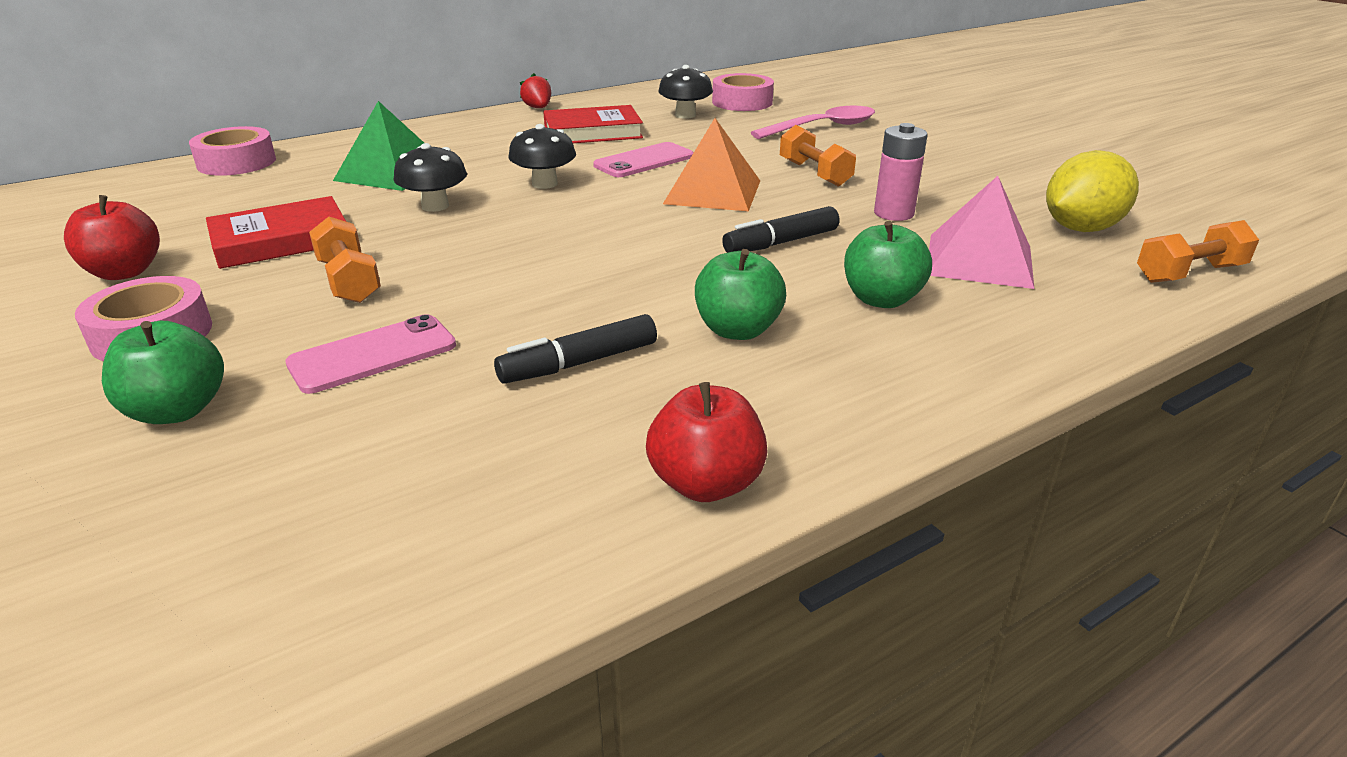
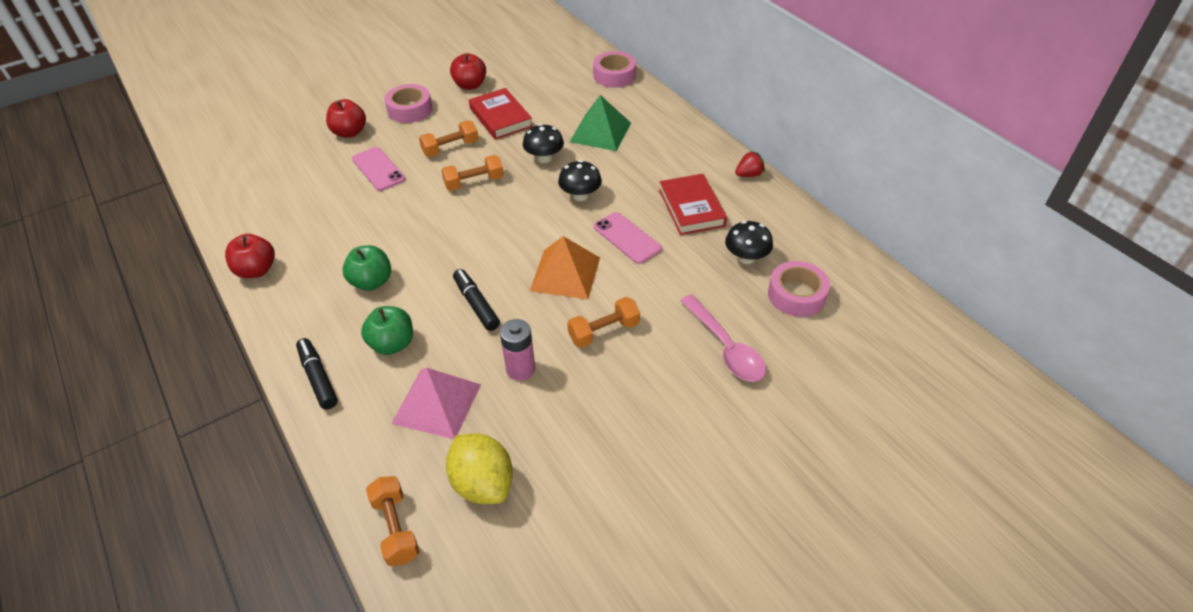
camera: 90 degrees right, 15 degrees up
(177, 410) = (349, 132): green apple -> red apple
(474, 255) = (474, 182): none -> orange dumbbell
(579, 363) = (355, 229): black marker -> black marker (318, 378)

